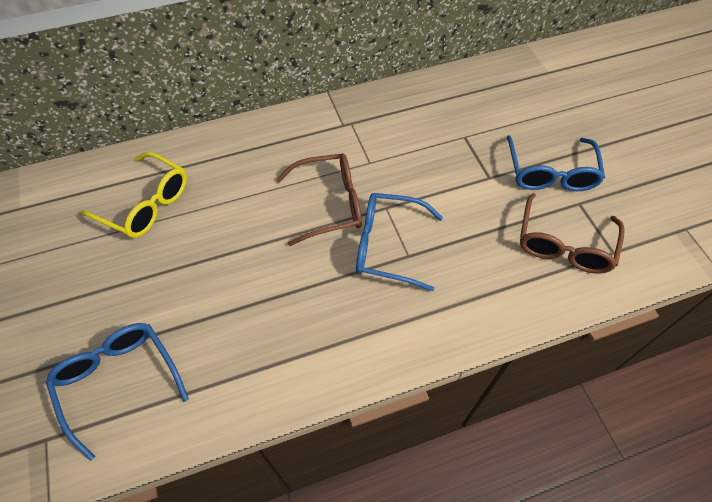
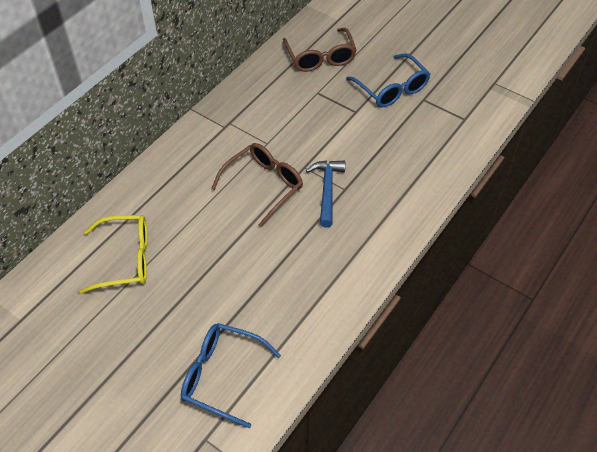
camera: 35 degrees left, 5 degrees down
(388, 246) = (327, 190): blue glasses -> blue hammer
(564, 244) = (433, 129): brown glasses -> brown glasses (320, 57)

